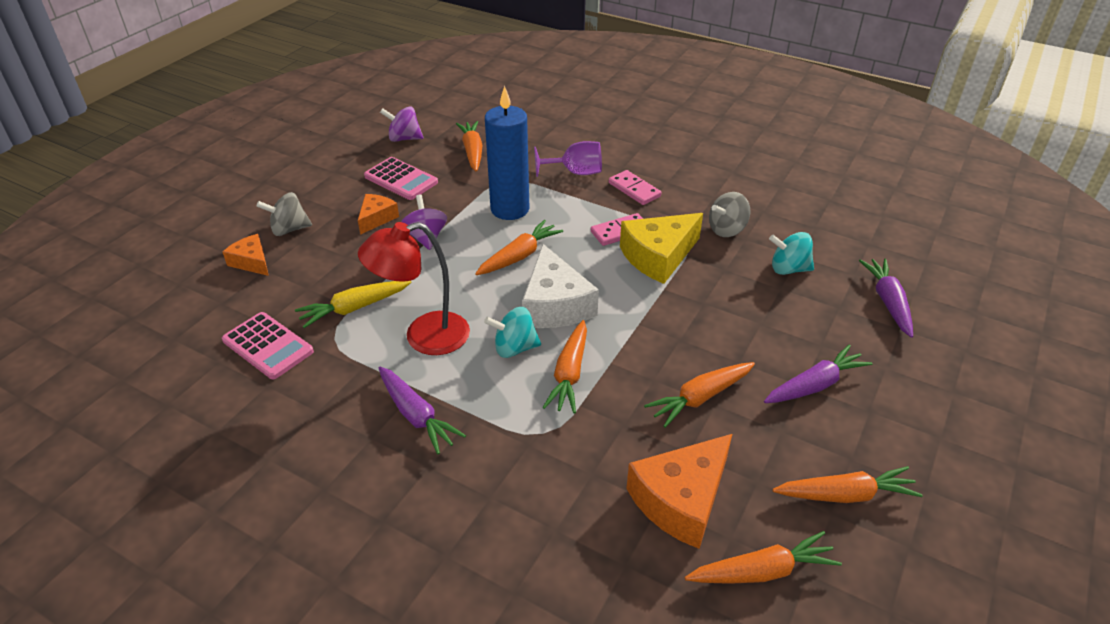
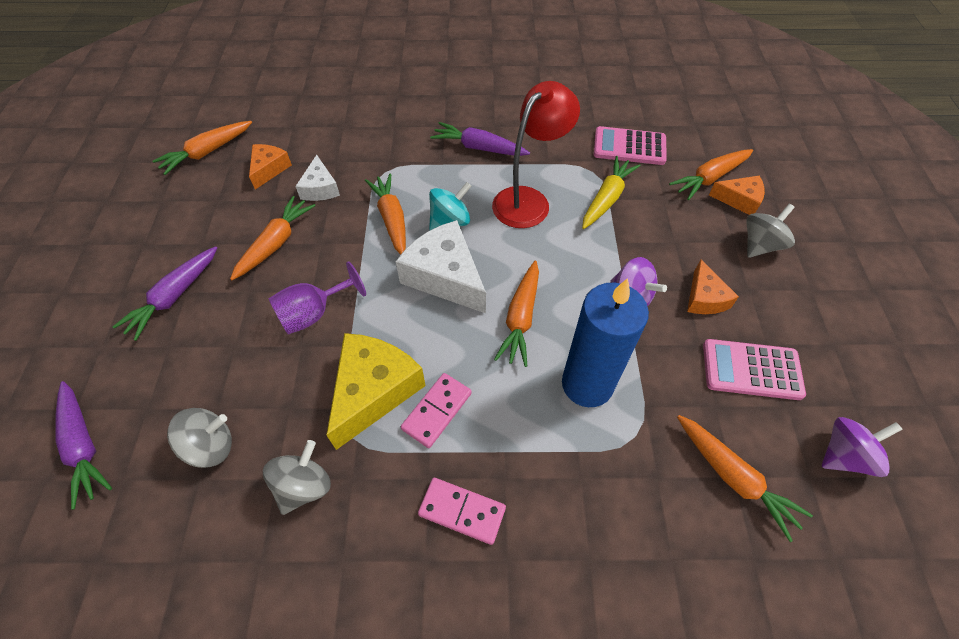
camera: 150 degrees right, 15 degrees up
(575, 172) = (564, 508): purple goblet -> purple goblet (313, 313)
(628, 443) = (320, 188): none -> white cheese
(681, 500) = (269, 169): orange cheese -> orange cheese, size x0.56
(788, 269) = (211, 446): turquoise spinning top -> grey spinning top
(845, 495) = (149, 216): orange carrot -> orange carrot (709, 178)

